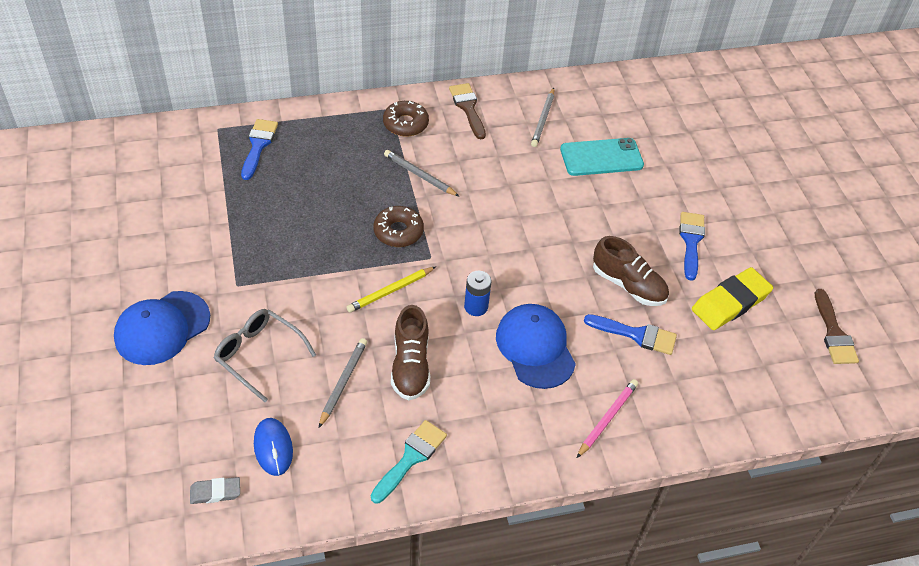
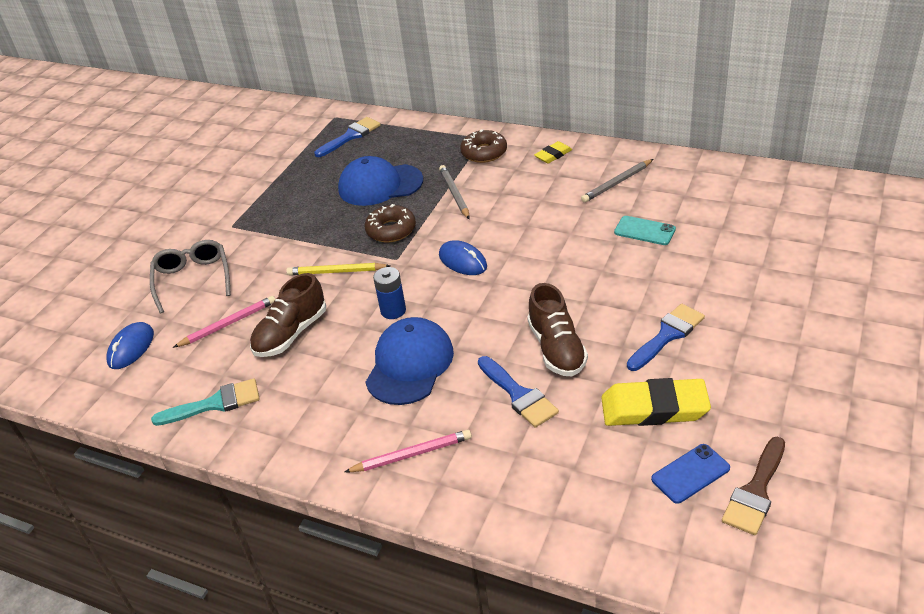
camera: 45 degrees right, 10 degrees down
(162, 328) = (153, 236): blue cap -> blue cap (380, 185)
(215, 492) = (63, 360): grey eraser -> none
(343, 382) = (229, 324): grey pencil -> pink pencil
(468, 108) = (553, 155): brown brush -> yellow eraser
(488, 238) = (463, 261): none -> blue mouse
(601, 157) = (644, 231): turquoise phone -> turquoise phone, size x0.62
(790, 340) = (690, 473): none -> blue phone

